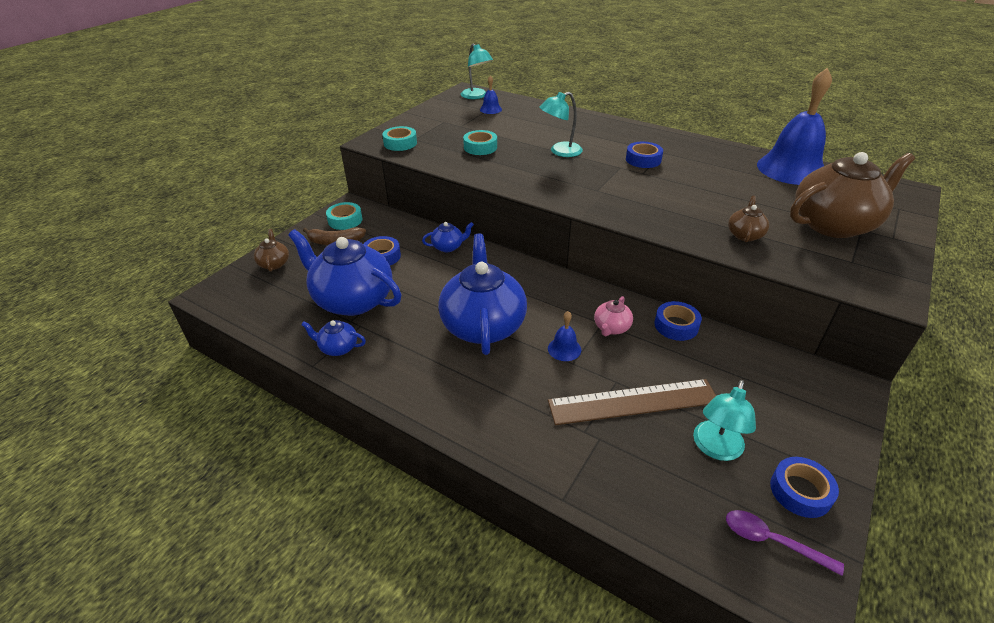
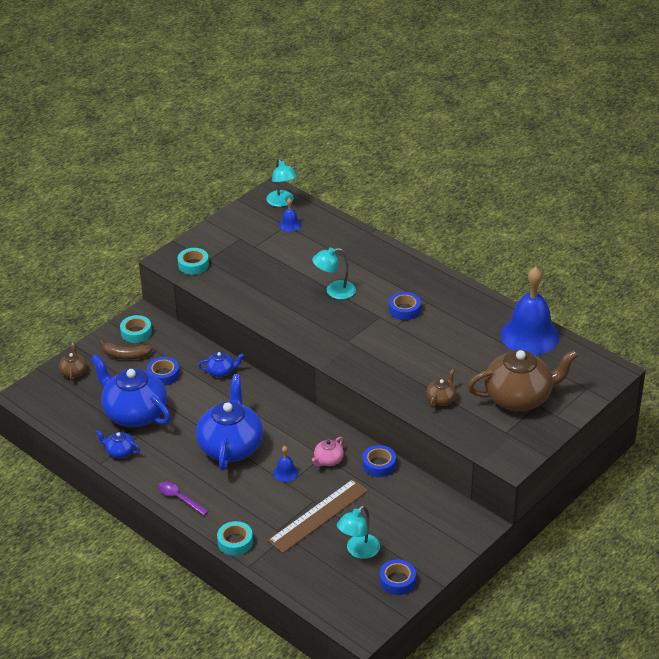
camera: 10 degrees right, 0 degrees up
(480, 147) = (264, 278): turquoise tape -> turquoise tape (235, 542)
(633, 402) = (318, 515): brown ruler -> brown ruler turned 45 degrees counterclockwise
(772, 541) = (362, 602): purple spoon -> purple spoon (179, 498)

